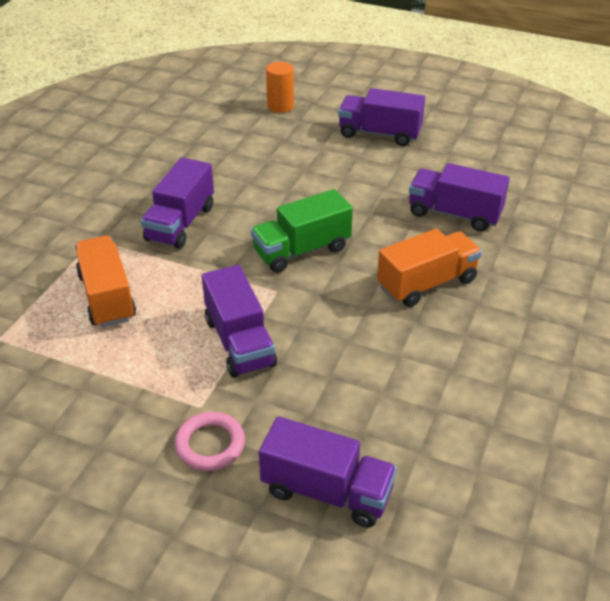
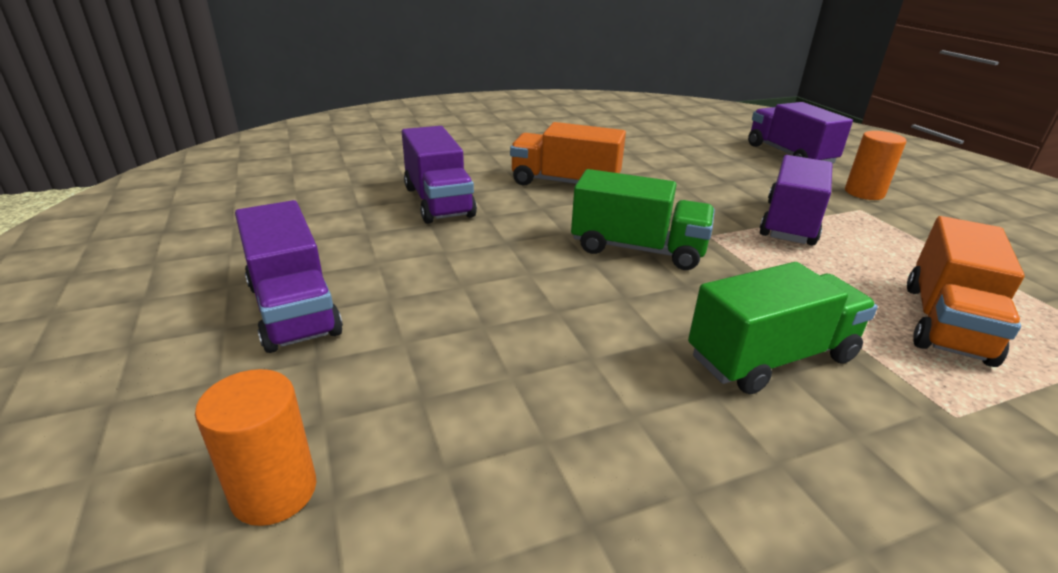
camera: 135 degrees left, 10 degrees down
(180, 223) = (771, 357): purple truck -> green truck
(210, 444) = (864, 193): pink ring -> orange cylinder

